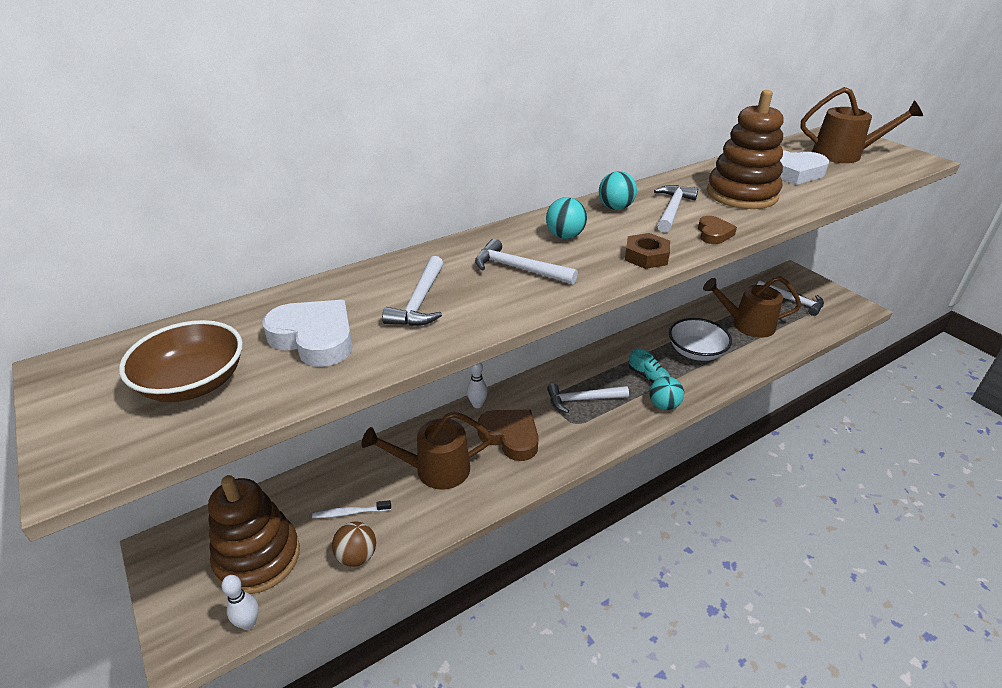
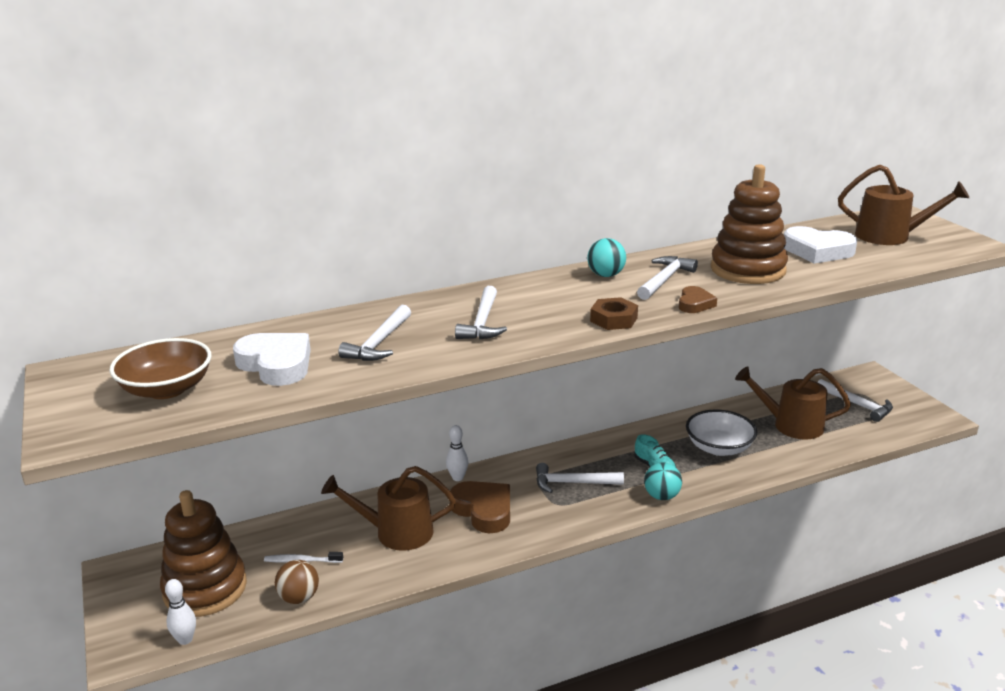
camera: 10 degrees right, 10 degrees down
(518, 269) = (482, 322): white hammer -> white hammer turned 120 degrees counterclockwise
(565, 236) = (541, 297): turquoise ball -> none

